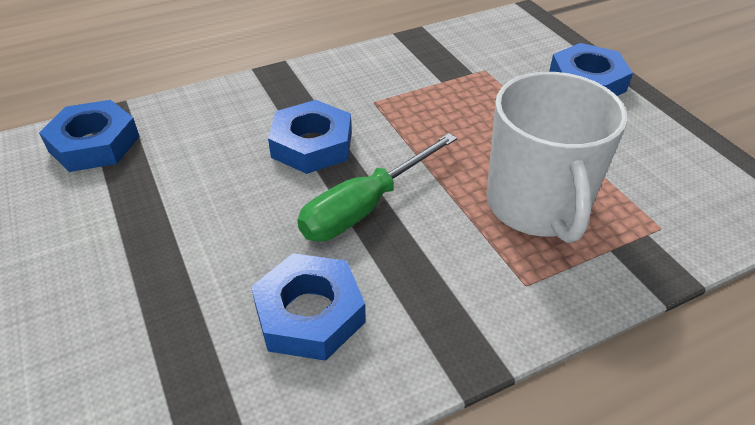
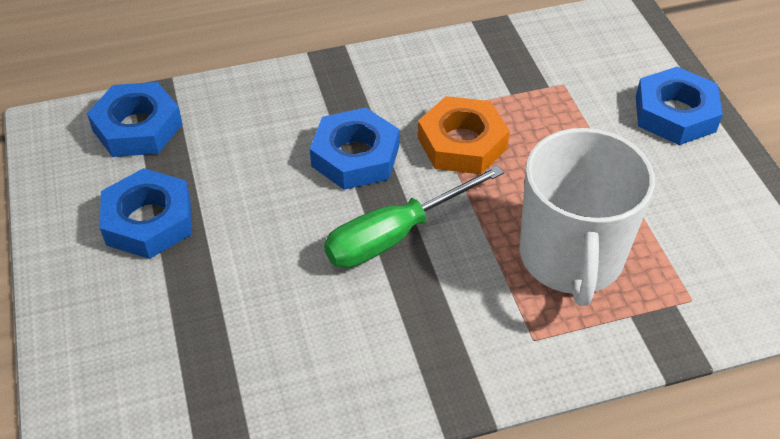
camera: 10 degrees right, 5 degrees up
(309, 314) = (322, 337): blue nut -> blue nut (149, 221)
(409, 123) = (462, 143): none -> orange nut

